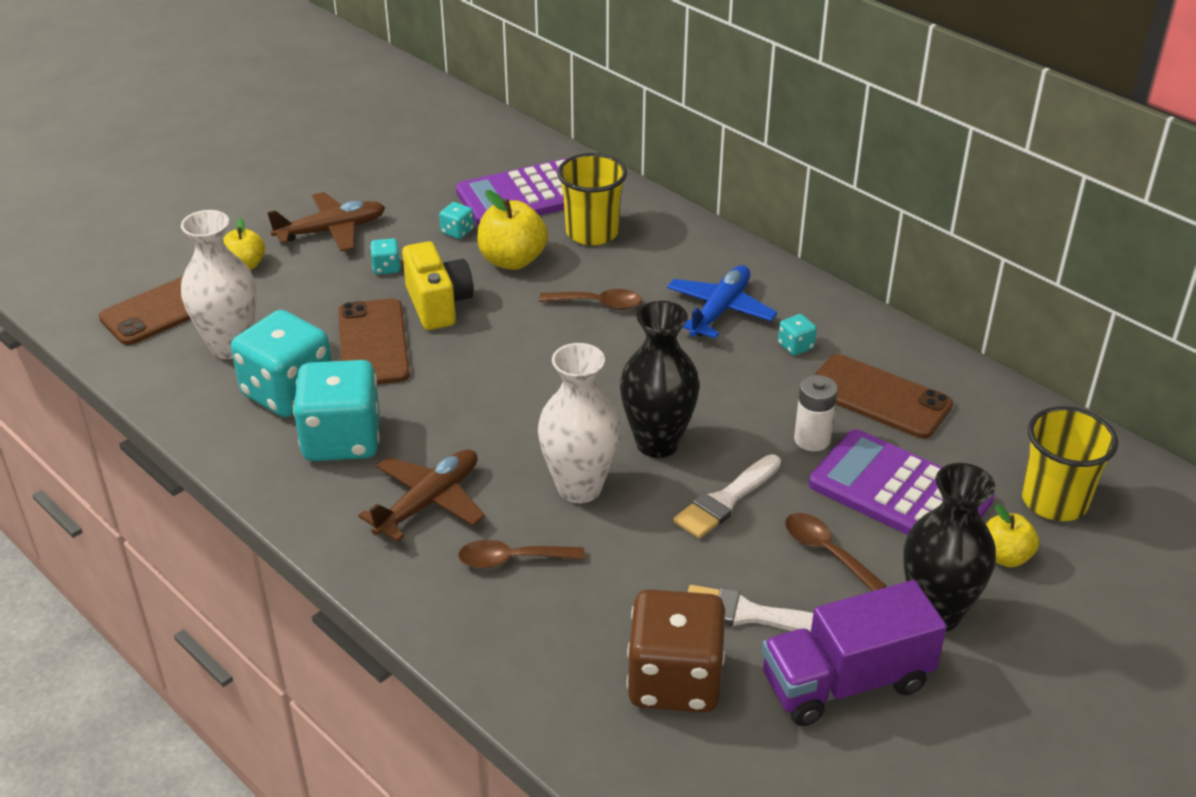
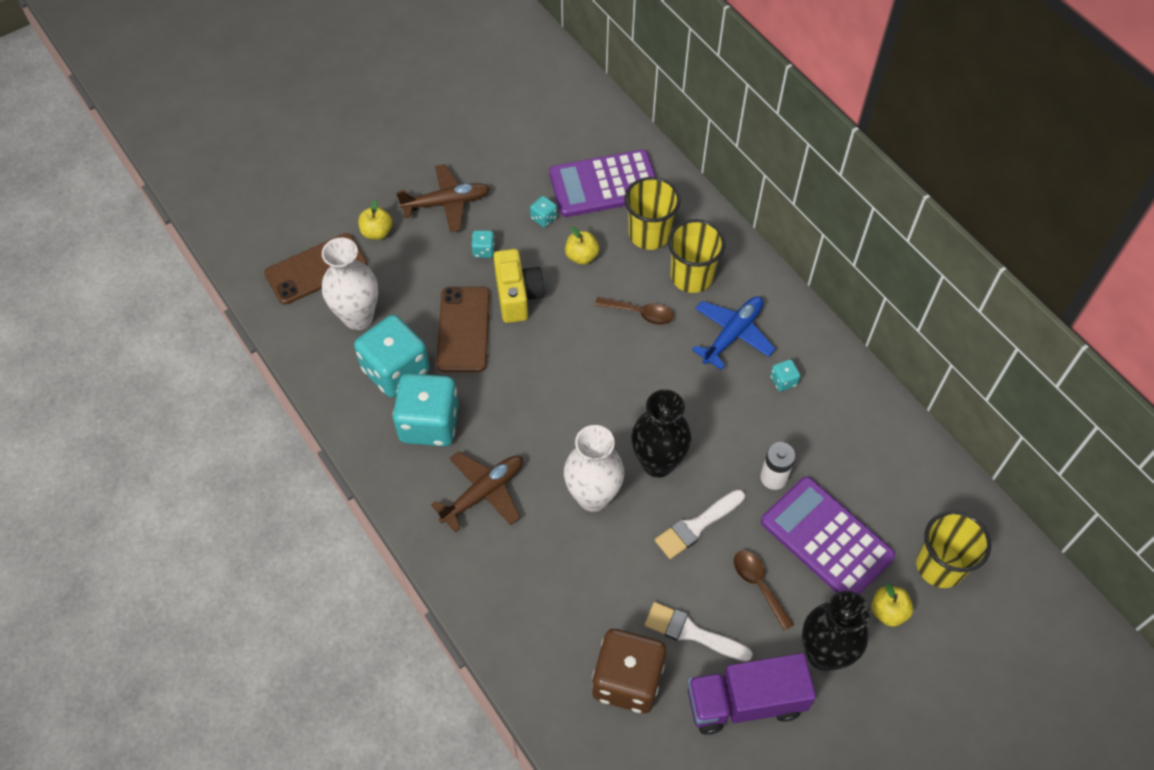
camera: 10 degrees right, 20 degrees up
(512, 260) = (581, 256): yellow apple -> yellow apple, size x0.62
(512, 559) = (534, 555): brown spoon -> none
(654, 264) = (691, 276): none -> yellow cup
(878, 397) = (834, 443): brown phone -> none

